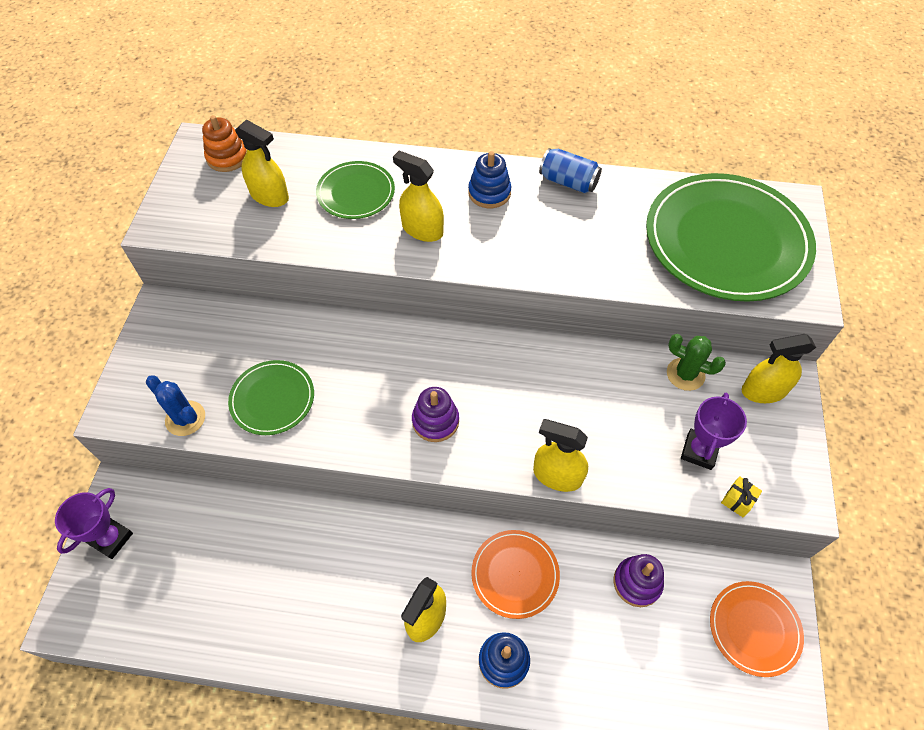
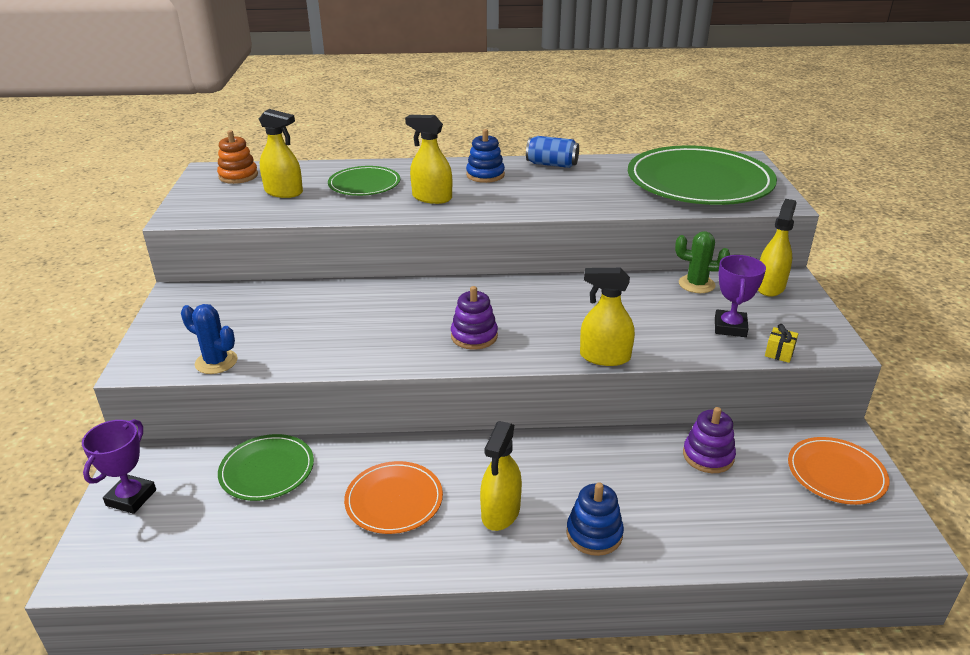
camera: 10 degrees left, 25 degrees down
(272, 399) = (305, 340): green plate -> green plate (267, 470)
(515, 574) = (583, 466): orange plate -> orange plate (394, 500)
(763, 391) = (770, 286): yellow spray bottle -> yellow spray bottle turned 135 degrees clockwise

